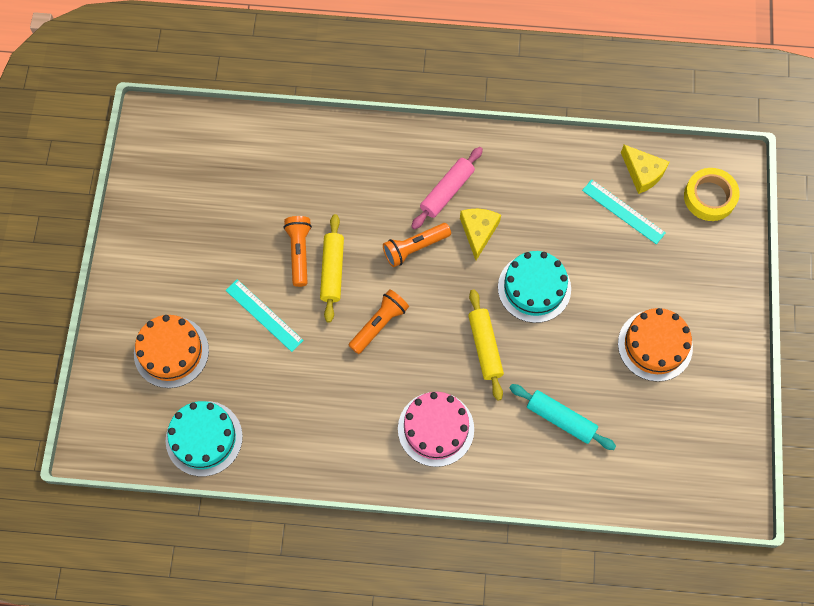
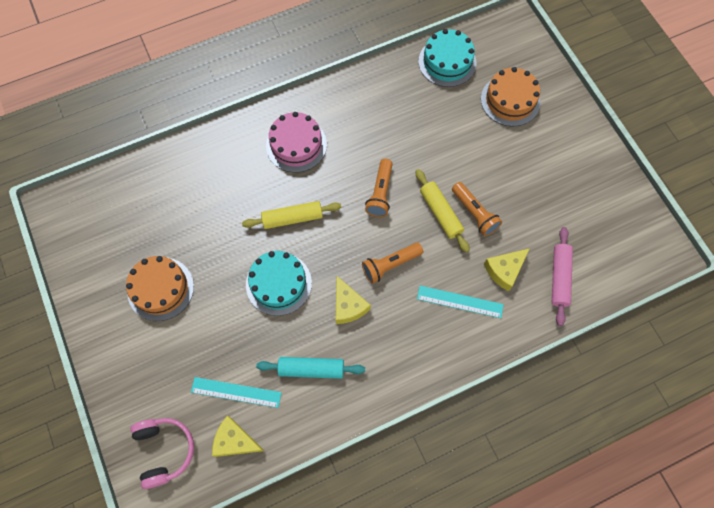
camera: 150 degrees right, 0 degrees up
(264, 315) = (466, 156): turquoise ruler -> turquoise ruler (459, 302)
(310, 185) = (504, 270): none -> yellow cheese
(415, 248) = (390, 265): orange flashlight -> orange flashlight turned 150 degrees counterclockwise
(447, 191) = (394, 326): pink rolling pin -> pink rolling pin (559, 278)
(485, 347) = (292, 218): yellow rolling pin -> yellow rolling pin turned 60 degrees counterclockwise
(561, 419) = (209, 196): turquoise rolling pin -> turquoise rolling pin (311, 369)
(709, 197) = (164, 450): yellow tape -> pink headphones

